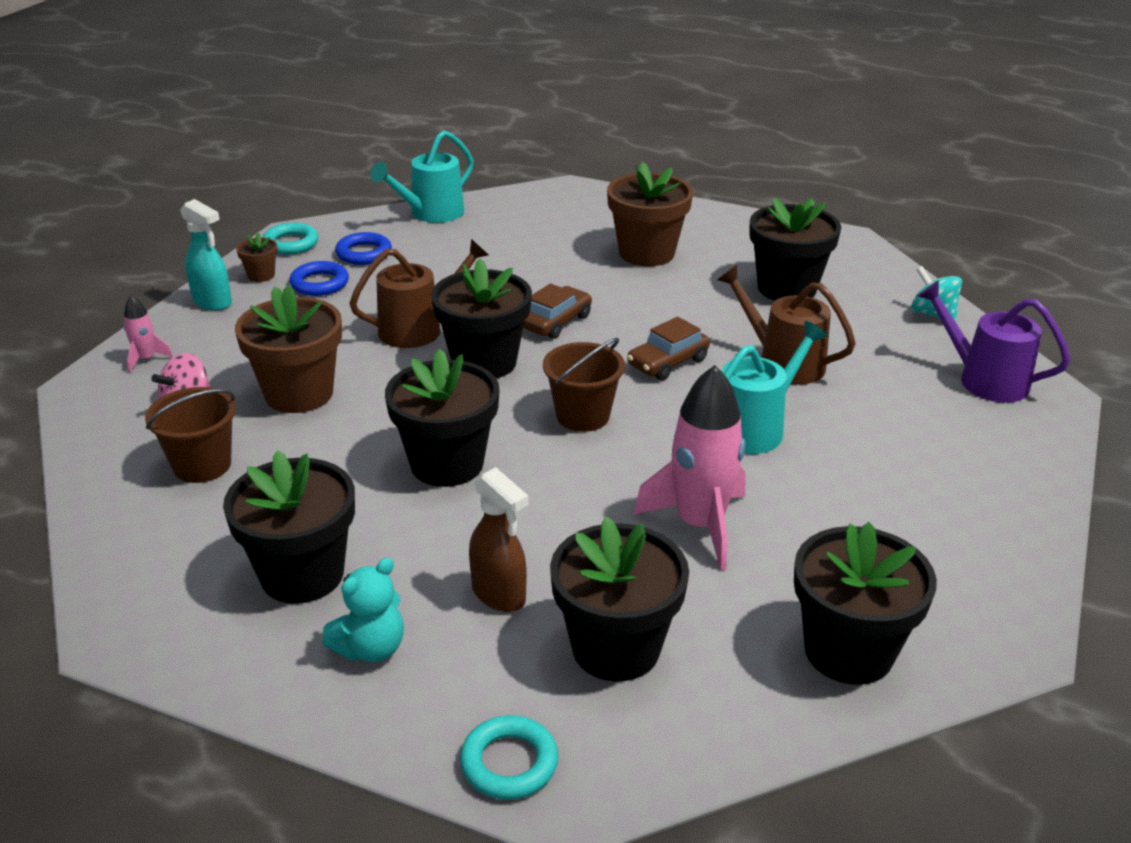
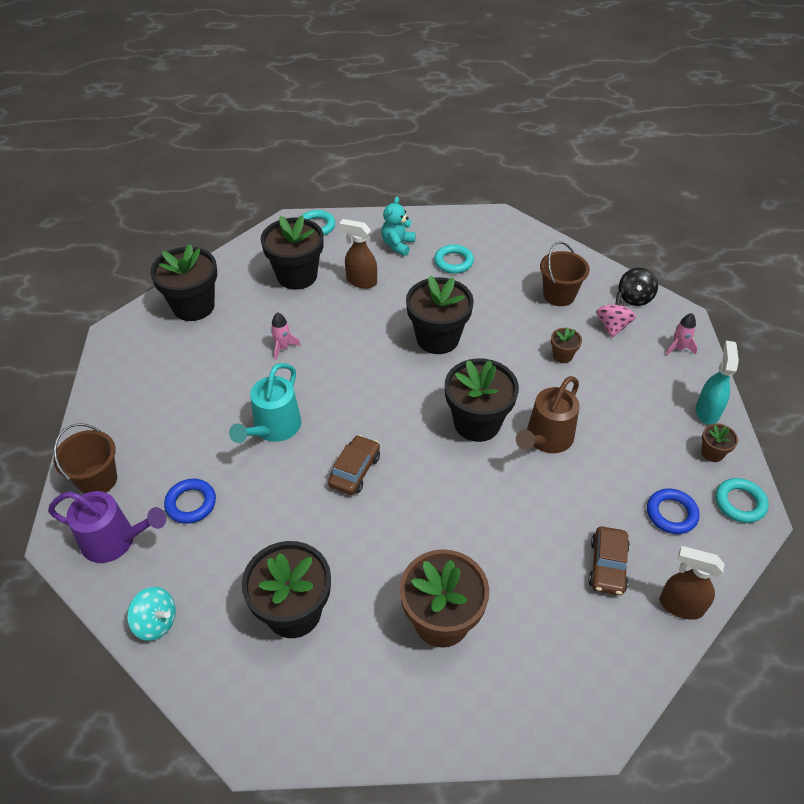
camera: 155 degrees right, 15 degrees up
(104, 427) = (634, 298): none -> black spinning top
(212, 302) = (707, 411): turquoise spray bottle -> turquoise spray bottle turned 90 degrees clockwise
(299, 394) = (562, 355): brown flower pot -> brown flower pot, size x0.46
(302, 575) = (453, 262): black flower pot -> turquoise ring
(319, 283) = (662, 461): blue ring -> blue ring (191, 503)
(430, 213) = (680, 605): turquoise watering can -> brown spray bottle
(555, 322) = (458, 485): brown car -> brown car (607, 566)
(583, 416) = (385, 399): brown bucket -> brown bucket (97, 480)
(700, 524) = (283, 347): pink rocket -> pink rocket, size x0.47
(782, 362) = (272, 503): brown watering can -> none

